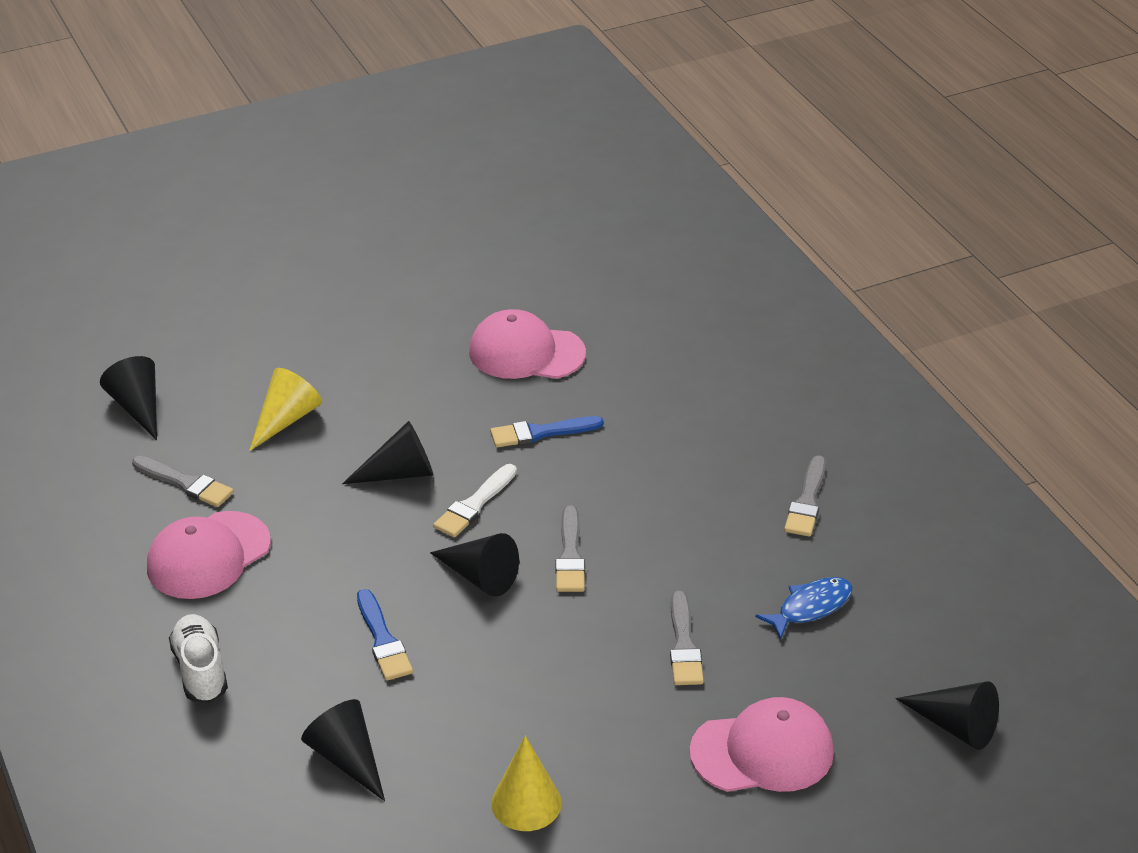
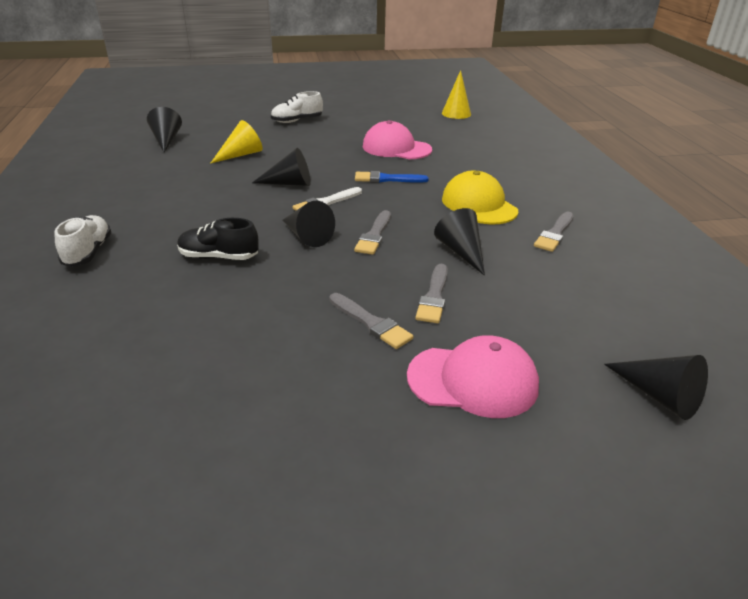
camera: 15 degrees right, 5 degrees down
(185, 483) = (163, 170): grey brush -> grey brush (371, 323)
(208, 556) = (146, 201): pink cap -> none
(329, 308) = (297, 121): none -> white shoe
(347, 758) = (139, 319): black cone -> black cone (461, 252)
(383, 640) = (219, 257): blue brush -> black shoe
(526, 803) = (252, 378): yellow cone -> yellow cone (456, 113)
(692, 463) = (479, 205): none -> yellow cap
(810, 607) = (542, 291): blue fish -> none

